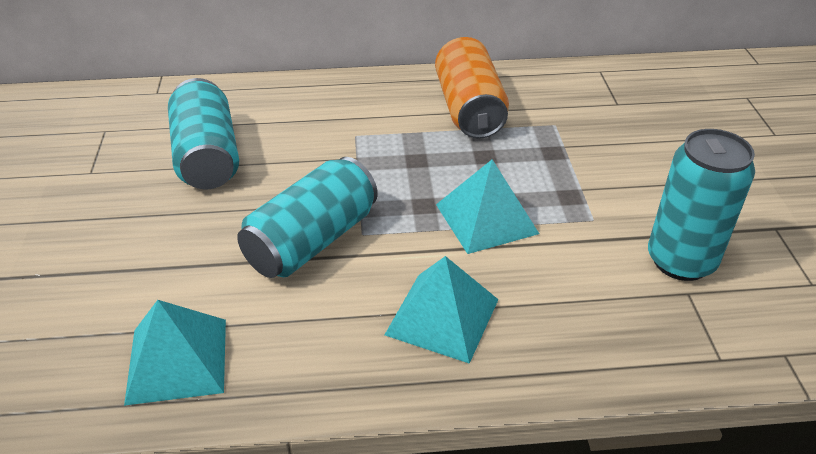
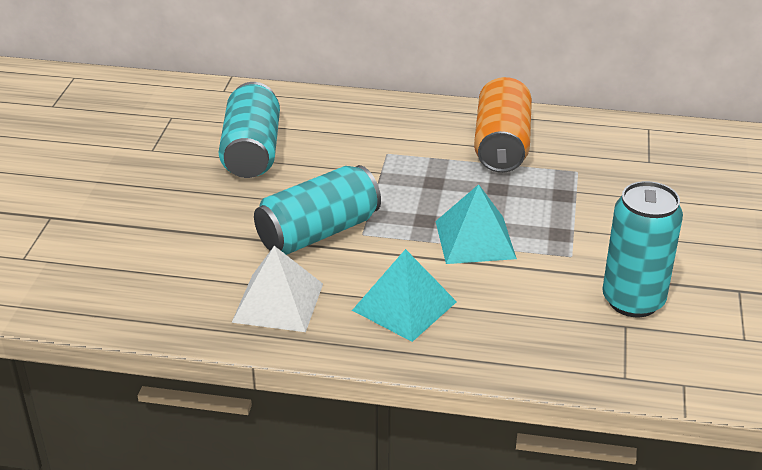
camera: 15 degrees right, 5 degrees down
(177, 360) = (186, 298): turquoise pyramid -> none
(293, 342) = (278, 302): none -> white pyramid

